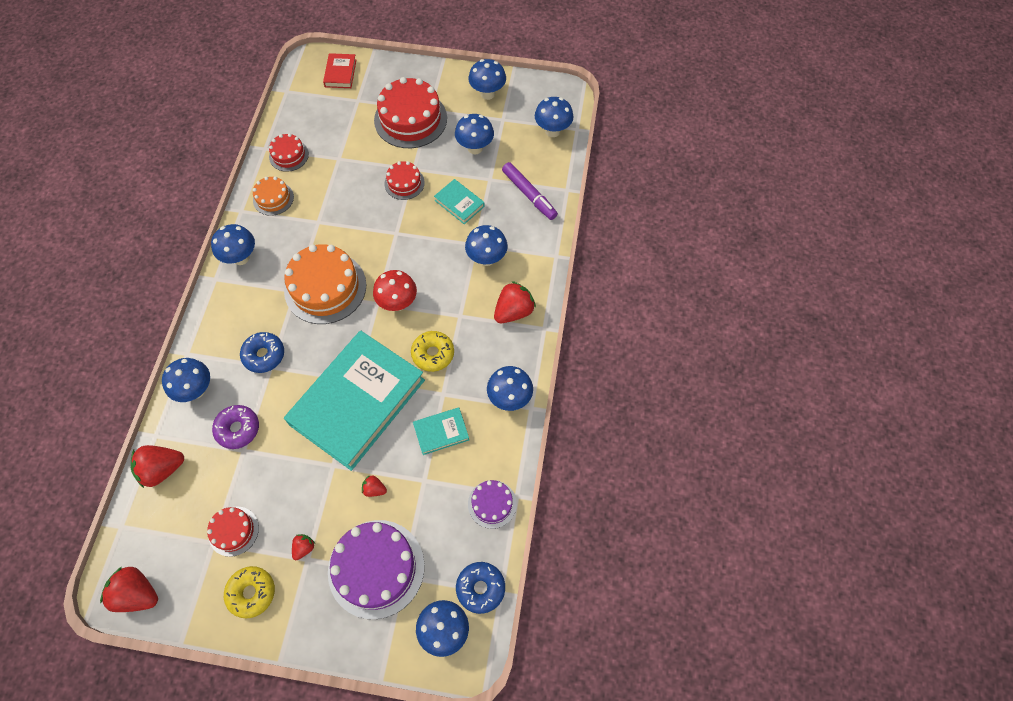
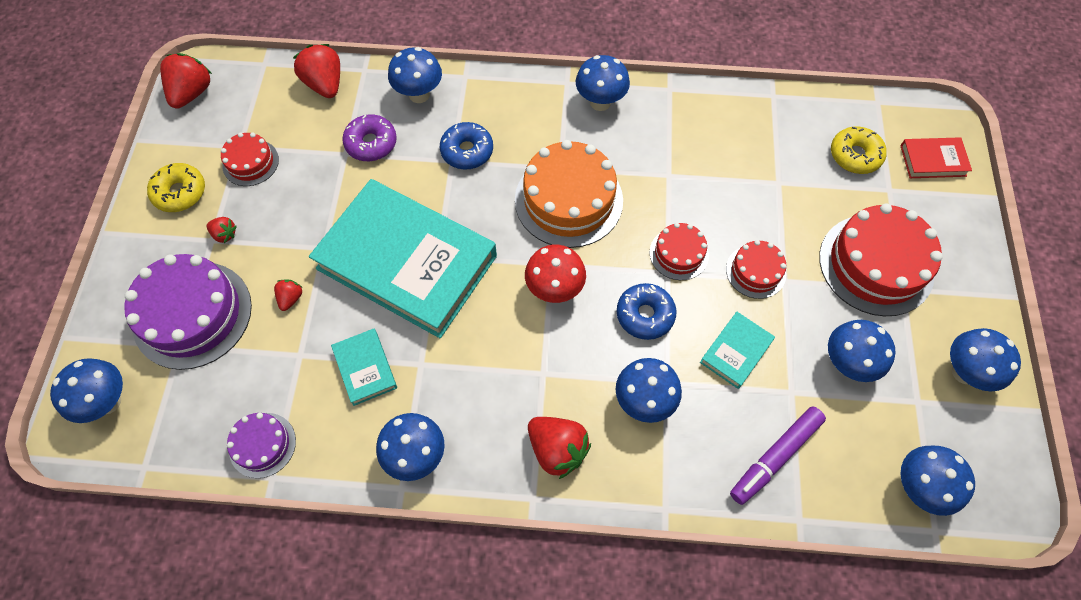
camera: 85 degrees right, 0 degrees up
(273, 198) = (695, 119): orange cake -> none
(289, 155) = (768, 124): red cake -> red cake (679, 254)
(433, 354) = (480, 344): yellow donut -> yellow donut (855, 155)
(480, 588) = (153, 440): blue donut -> blue donut (645, 315)

